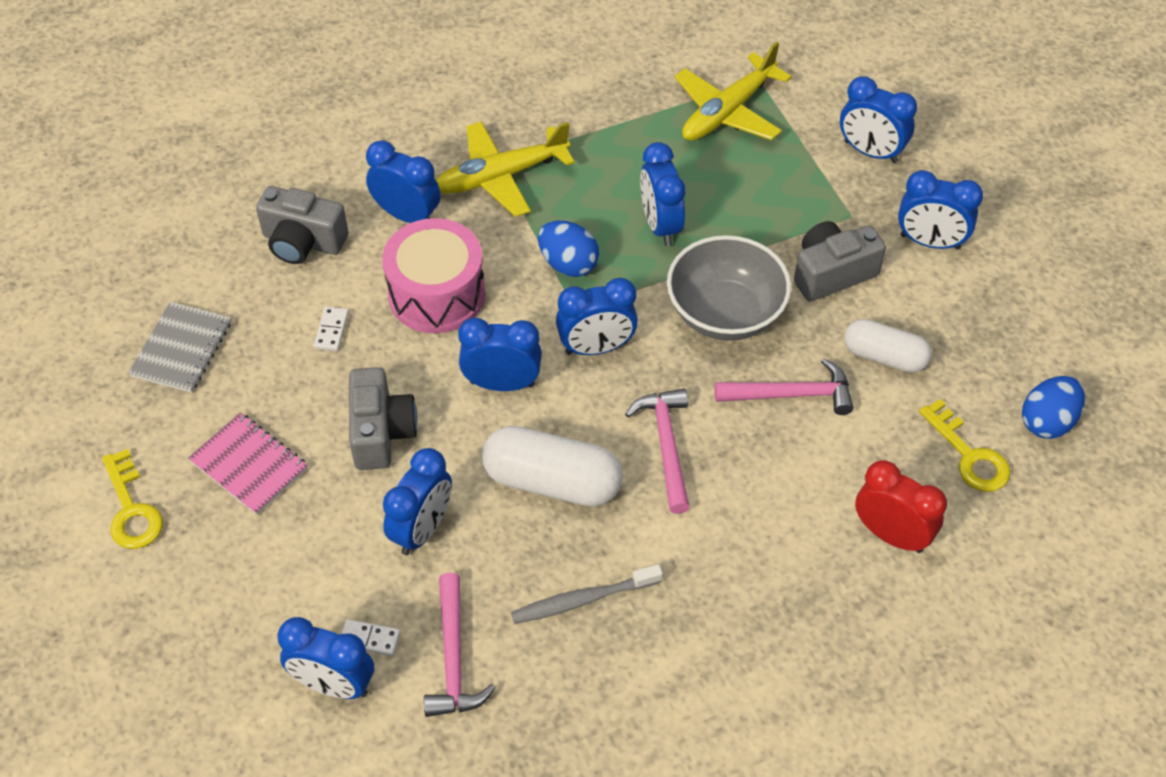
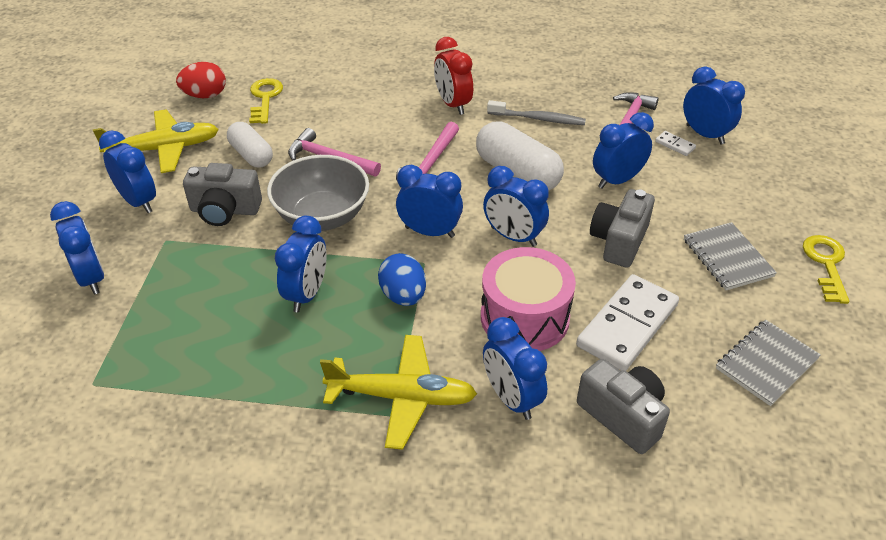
camera: 150 degrees left, 10 degrees down
(249, 465) = (727, 258): pink notebook -> grey notebook
(331, 330) = (627, 325): white domino -> white domino, size x2.46
(728, 111) = (152, 366): yellow plane -> yellow plane (163, 149)
(891, 535) = (346, 85): red clock -> red clock (453, 104)
(1047, 421) = (205, 95): blue egg -> red egg

